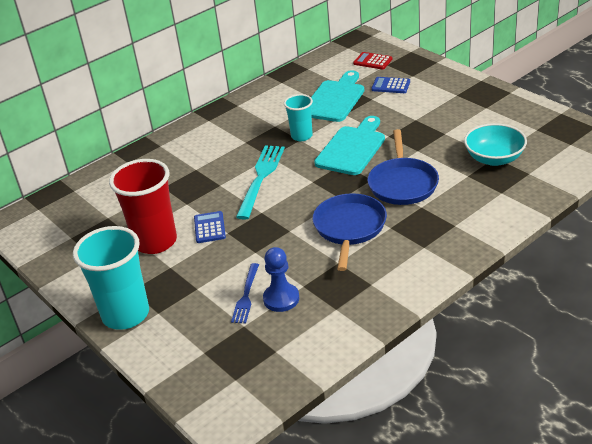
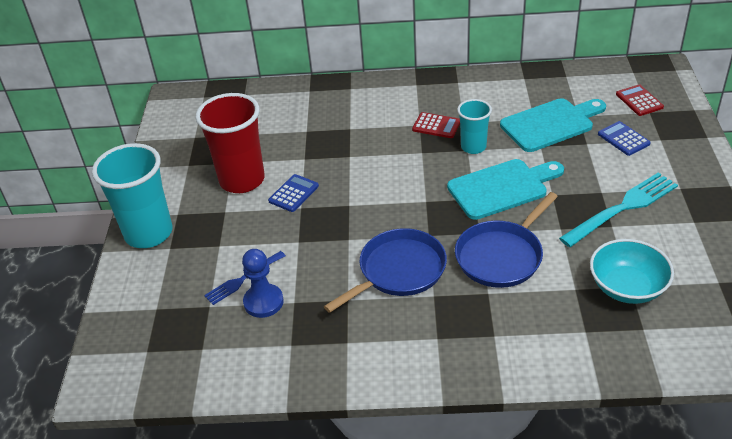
camera: 40 degrees right, 5 degrees up
(258, 137) = (436, 126): none -> red calculator
(261, 178) = (388, 170): turquoise fork -> turquoise fork (622, 208)

